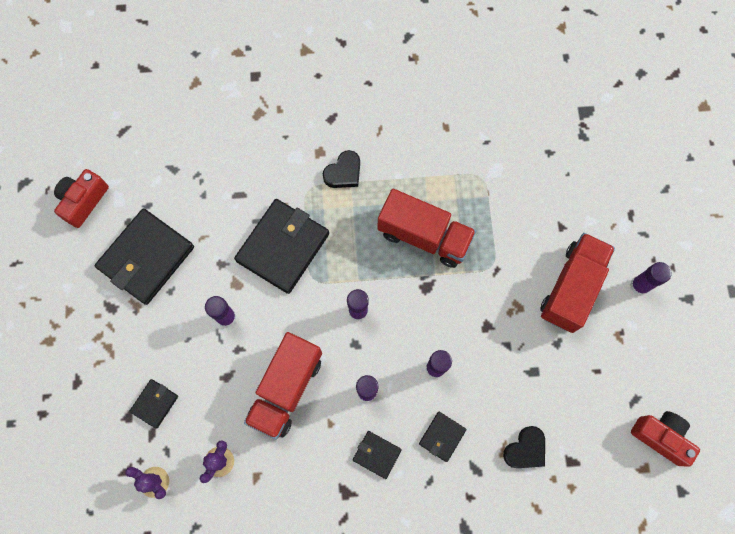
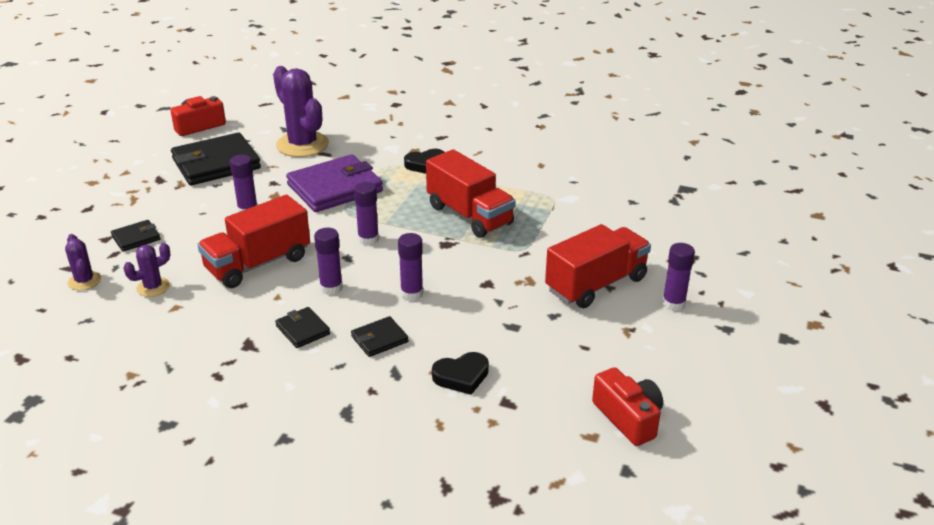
camera: 25 degrees right, 40 degrees down
(208, 189) = (302, 145): none -> purple cactus
(283, 247) = (335, 188): black wallet -> purple wallet

